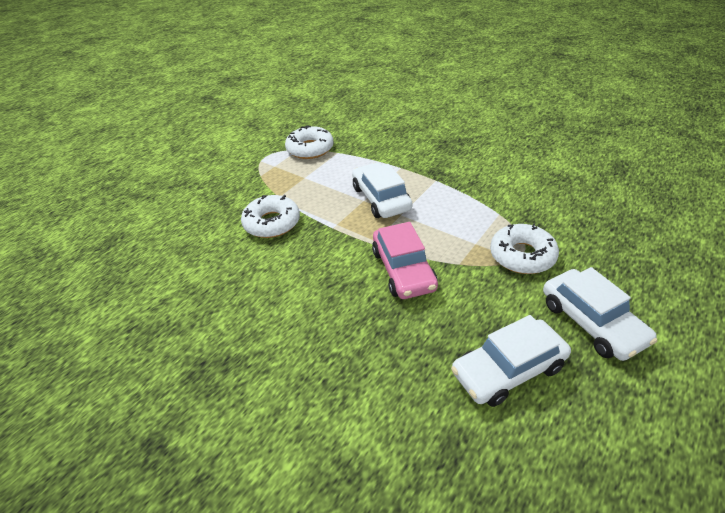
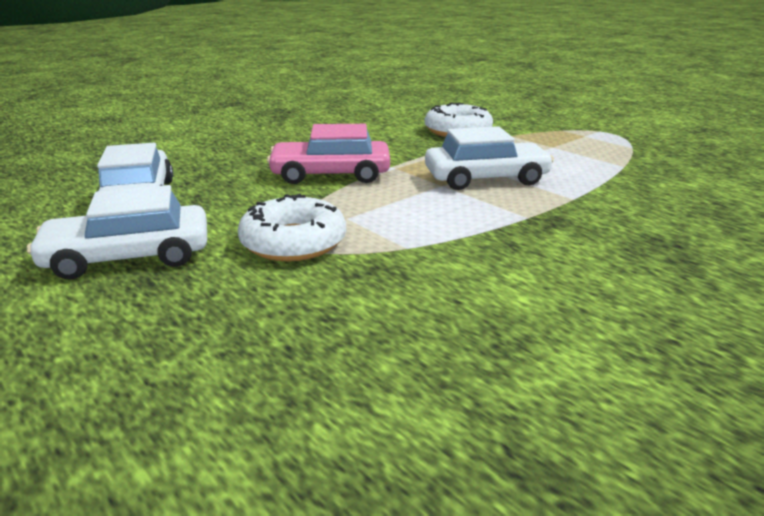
camera: 100 degrees right, 15 degrees down
(310, 149) = (633, 152): white donut -> none

